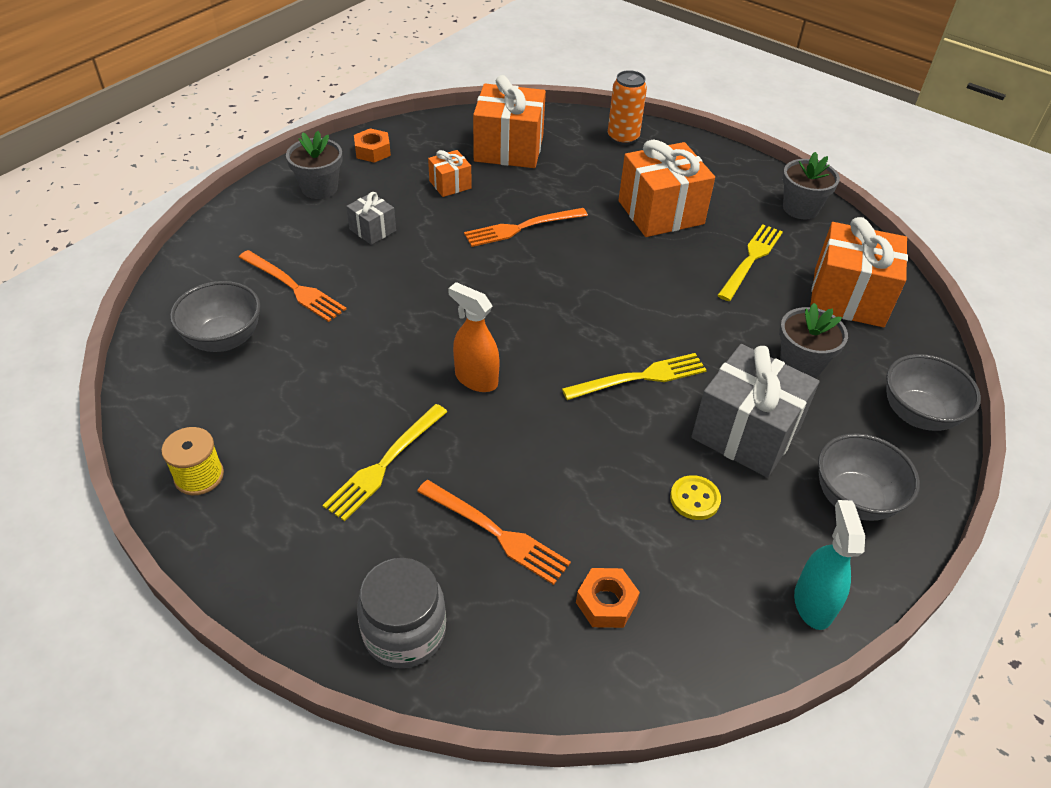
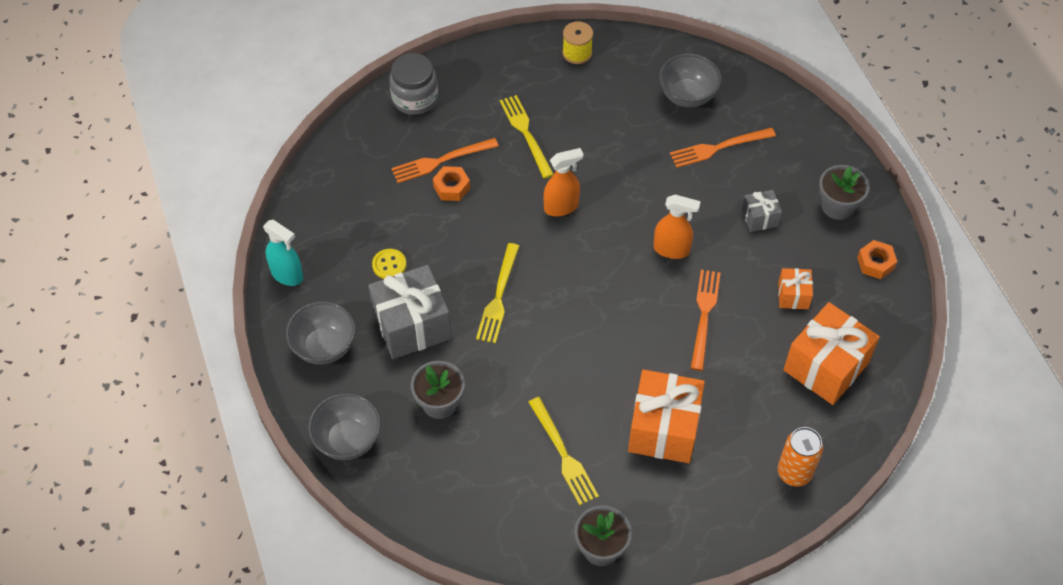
camera: 125 degrees right, 10 degrees up
(462, 274) = (671, 249): none -> orange spray bottle
(606, 603) = (363, 185): orange nut -> orange nut (451, 187)
(848, 297) = (476, 492): orange gift -> none

